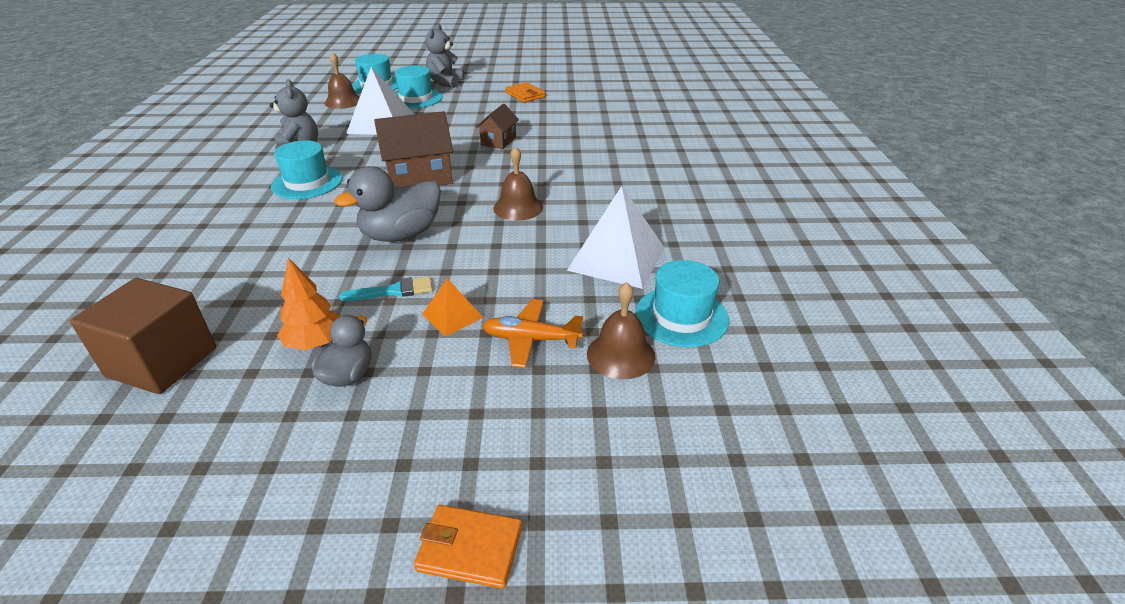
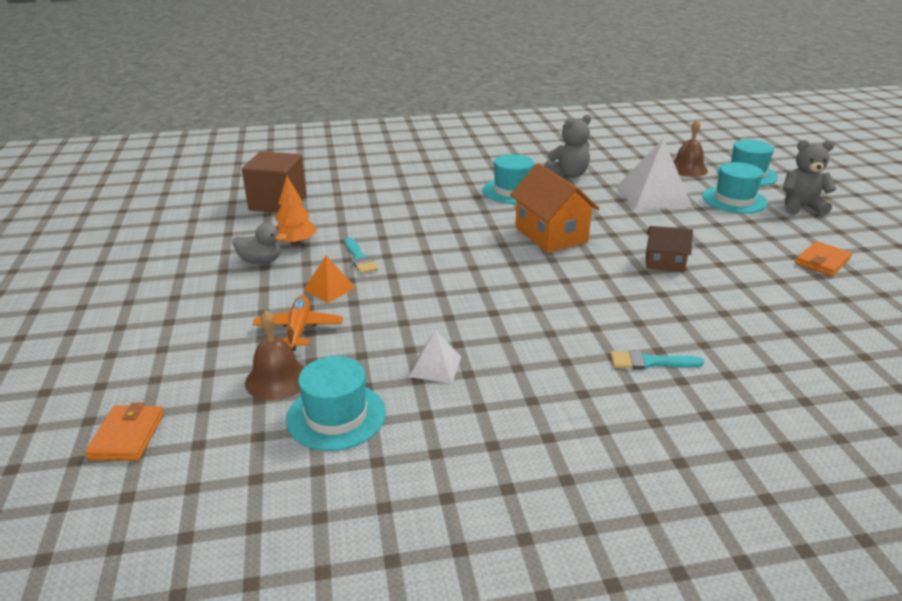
camera: 80 degrees right, 5 degrees down
(401, 235) = (443, 246): grey duck -> none
(419, 177) = (551, 235): brown house -> orange house
(470, 549) = (99, 332): orange wallet -> orange wallet (127, 436)
(518, 207) = (516, 295): brown bell -> none
(616, 258) = (435, 366): white pyramid -> white pyramid, size x0.51
(628, 171) = (650, 362): none -> turquoise brush

